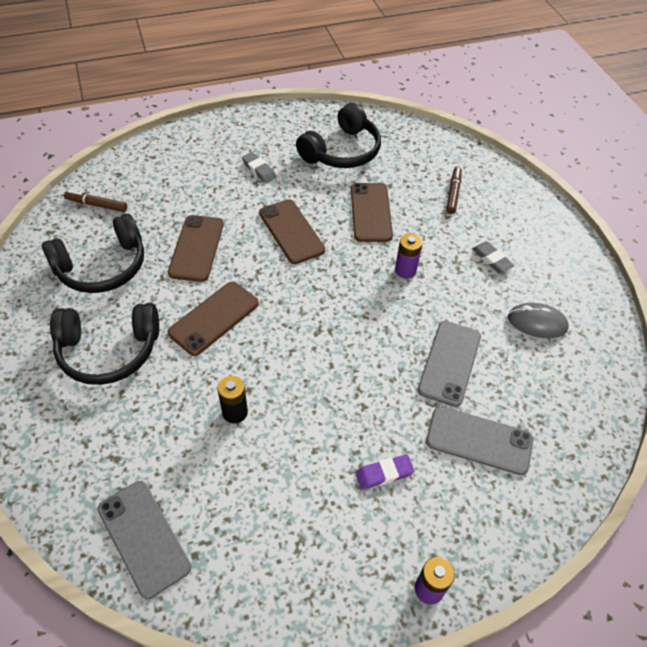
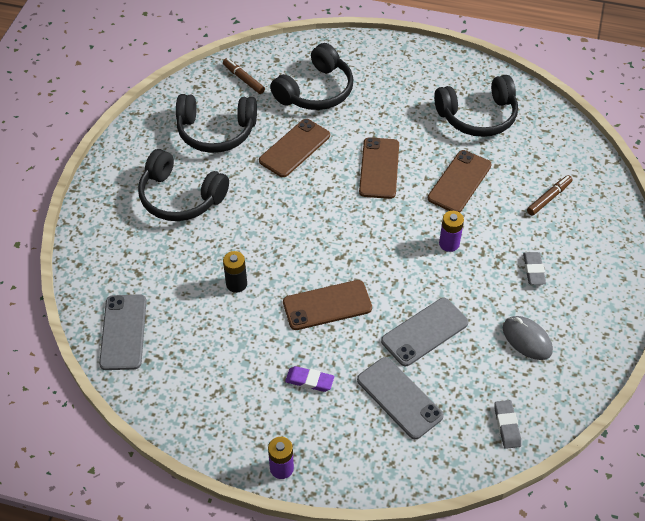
camera: 35 degrees right, 0 degrees up
(179, 187) = (316, 91): none -> black headphones
(214, 318) = (269, 209): brown phone -> brown phone (327, 305)
(259, 170) = (392, 103): grey eraser -> grey eraser (507, 426)

